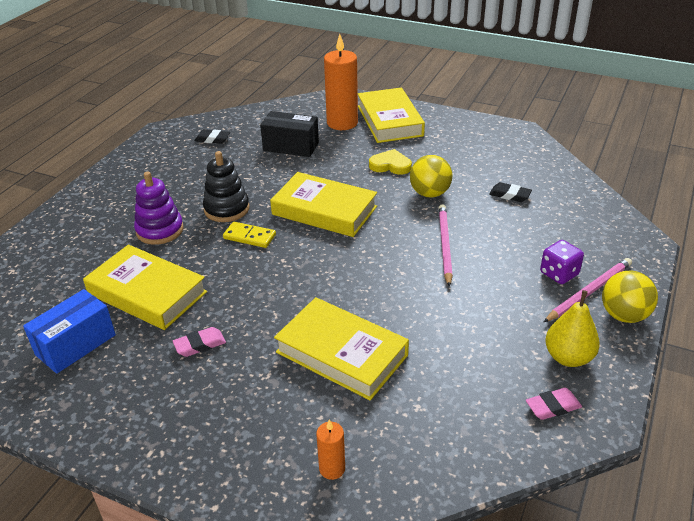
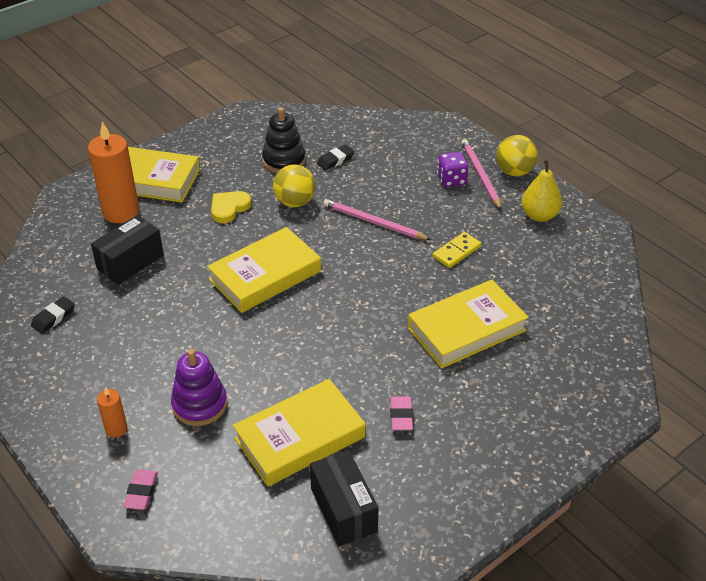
camera: 65 degrees left, 5 degrees up
(76, 345) = (343, 510): blue box -> black box
(226, 209) = (204, 343): black stacking toy -> black stacking toy (284, 161)
(249, 237) = (266, 339): yellow domino -> yellow domino (456, 252)
(332, 469) = (581, 374): orange candle -> orange candle (116, 429)
(553, 407) = (579, 243): pink eraser -> pink eraser (141, 492)

